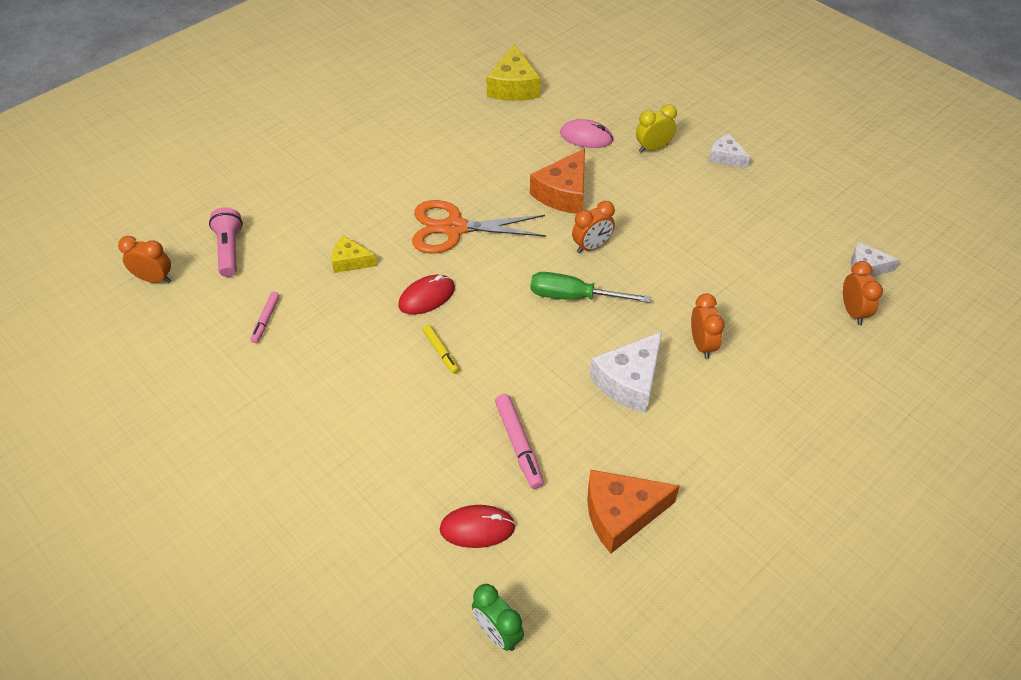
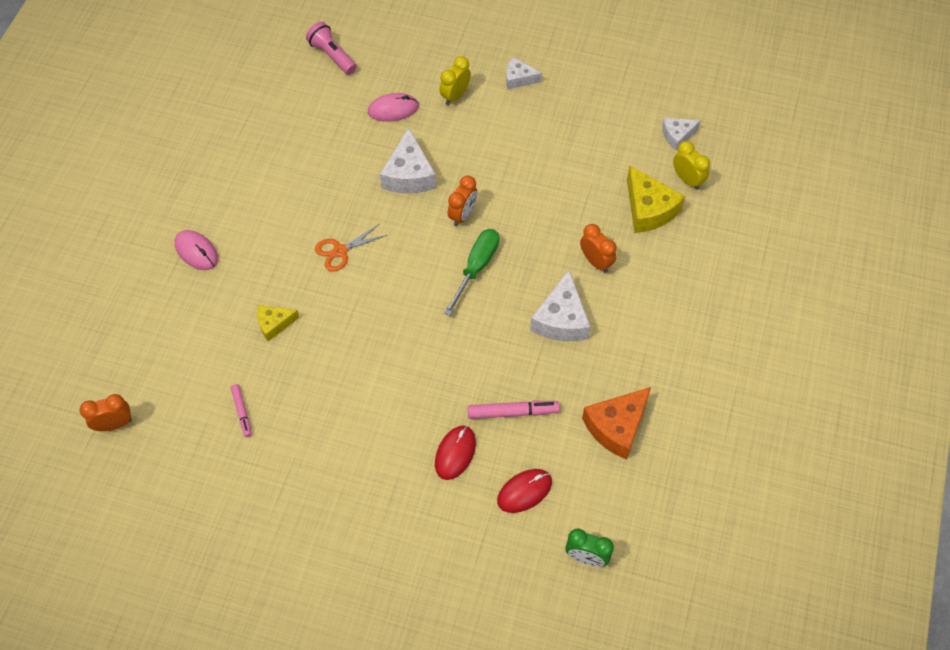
camera: 30 degrees left, 10 degrees up
(229, 250) = (160, 365): pink flashlight -> pink flashlight (332, 56)
(330, 176) = (196, 251): none -> pink mouse
(427, 297) = (360, 325): red mouse -> red mouse (455, 453)
(441, 352) = (404, 367): yellow marker -> none
(454, 228) = (340, 251): orange scissors -> orange scissors, size x0.58
(513, 87) = (297, 84): yellow cheese -> yellow cheese (648, 209)
(518, 444) = (513, 412): pink marker -> pink marker turned 45 degrees counterclockwise
(563, 193) = (409, 174): orange cheese -> white cheese
(573, 297) = (476, 267): green screwdriver -> green screwdriver turned 135 degrees clockwise
(853, 312) = (687, 180): orange clock -> yellow clock

